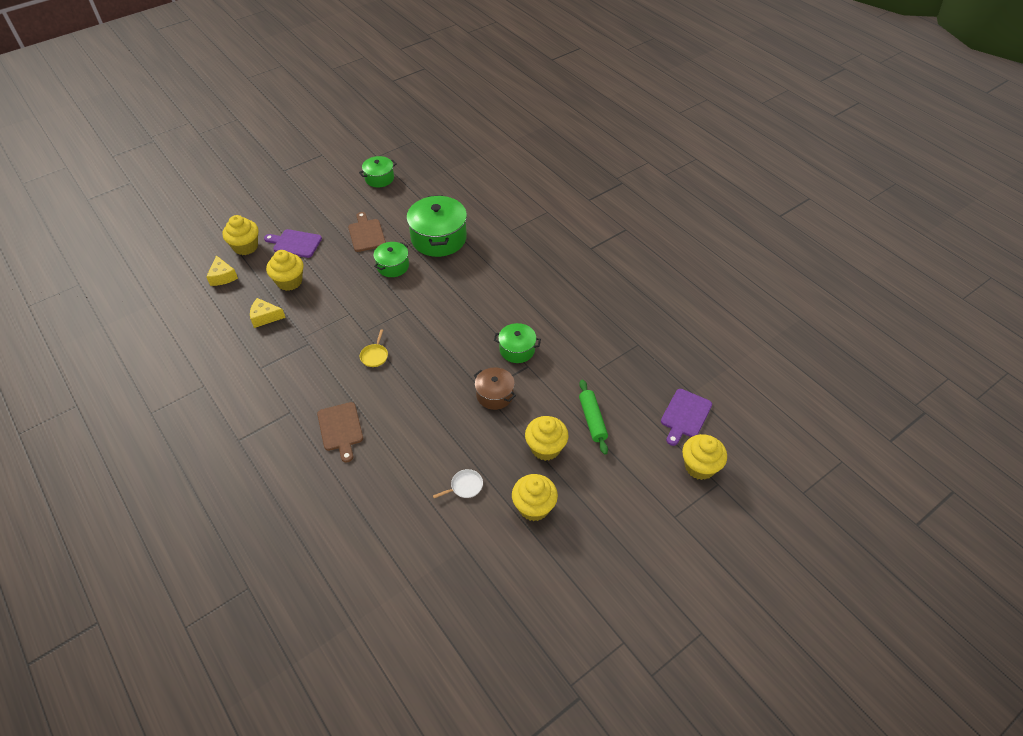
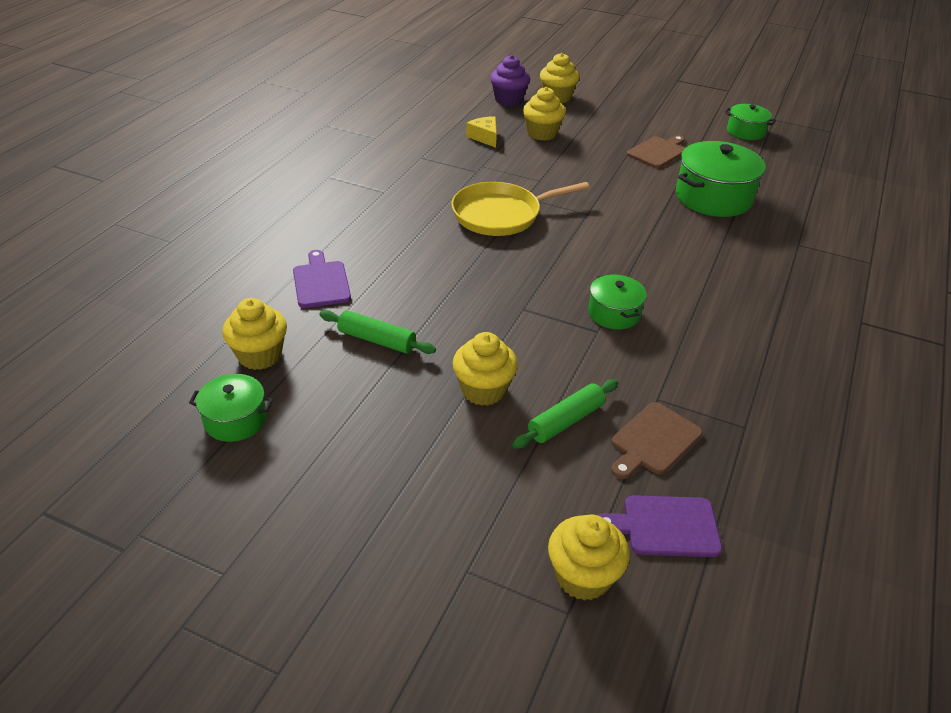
camera: 60 degrees right, 10 degrees down
(223, 276) = (508, 100): yellow cheese -> purple cupcake
(295, 243) = (593, 119): purple cutting board -> purple cutting board (321, 282)
(341, 429) = (388, 227): brown cutting board -> brown cutting board (653, 441)
(374, 356) = (500, 215): yellow pan -> yellow pan, size x2.47
(393, 266) = (634, 183): green pot -> green pot (235, 420)
(465, 486) = (377, 340): white pan -> green rolling pin
(494, 395) = (527, 318): brown pot -> none
(534, 507) = (385, 409): yellow cupcake -> yellow cupcake (260, 355)

